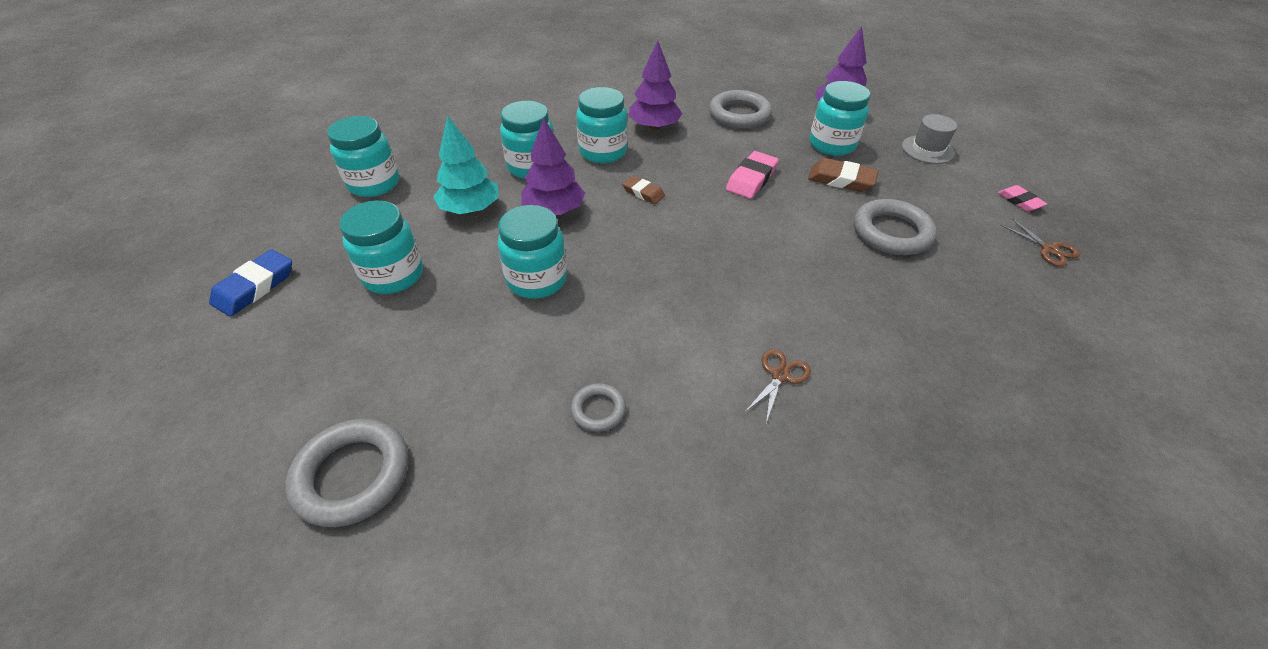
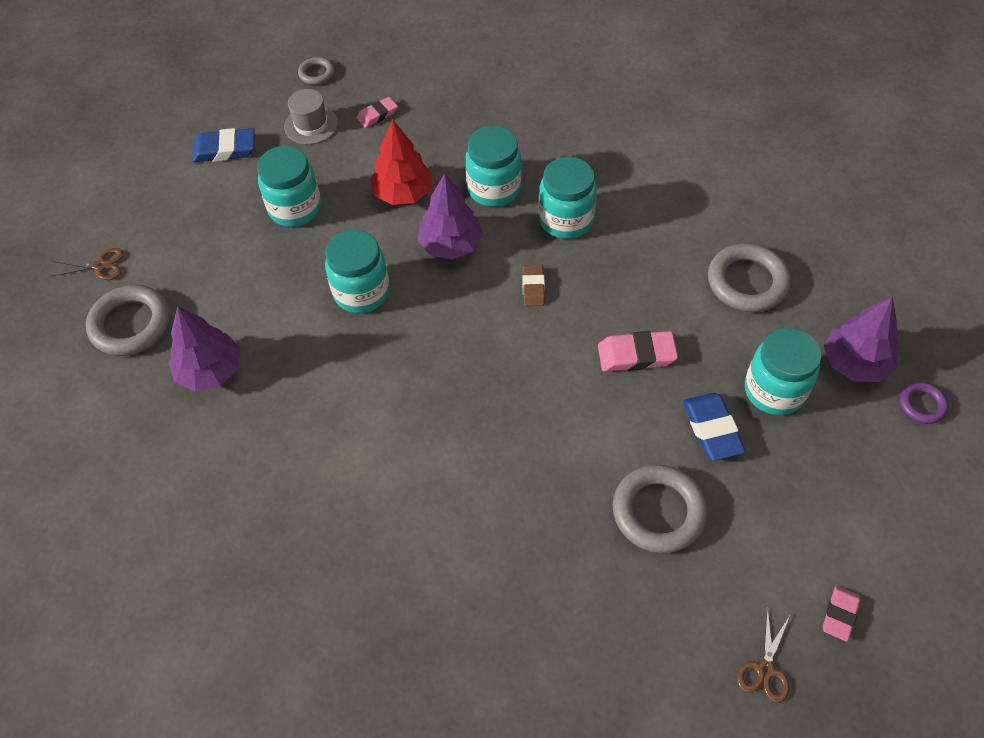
camera: 55 degrees right, 10 degrees up
(374, 184) = (377, 115): turquoise jar -> pink eraser
(470, 209) = (403, 193): turquoise tree -> red tree
(598, 410) = (269, 414): grey ring -> grey ring (316, 73)
(654, 127) = (647, 230): purple tree -> purple tree (210, 371)
(780, 375) = (388, 509): brown scissors -> brown scissors (101, 266)
(841, 180) = (712, 429): brown eraser -> blue eraser
(886, 106) = (922, 405): none -> purple ring
(927, 150) = (861, 485): grey hat -> grey hat (311, 125)

